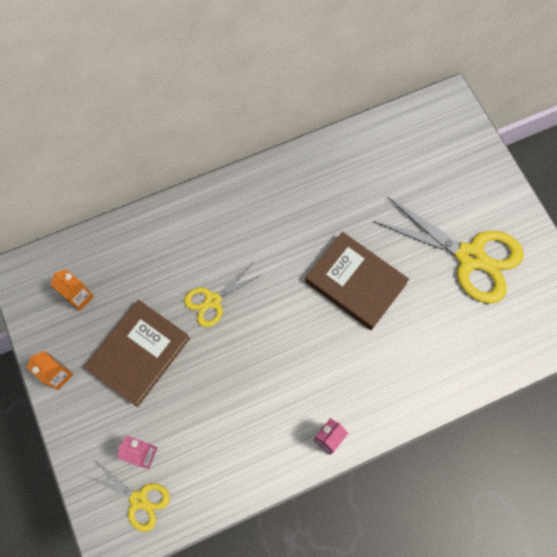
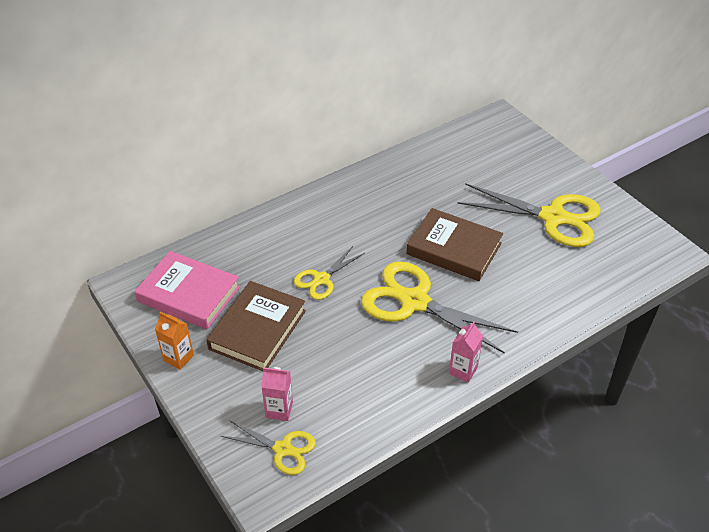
camera: 10 degrees left, 25 degrees down
(79, 297) = (189, 294): orange carton -> pink book
(299, 345) = (414, 302): none -> yellow scissors

